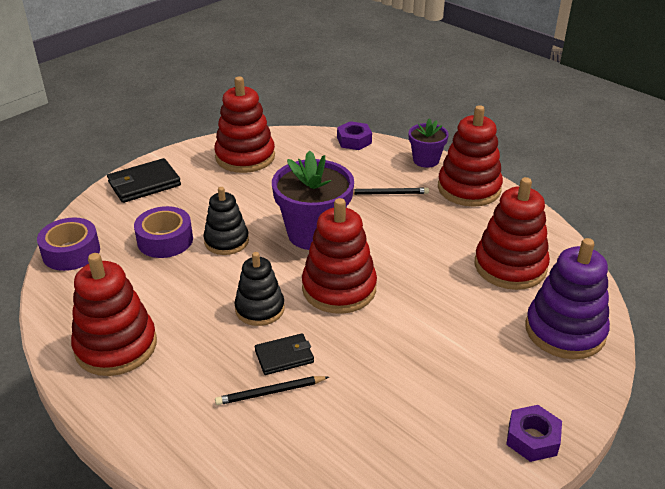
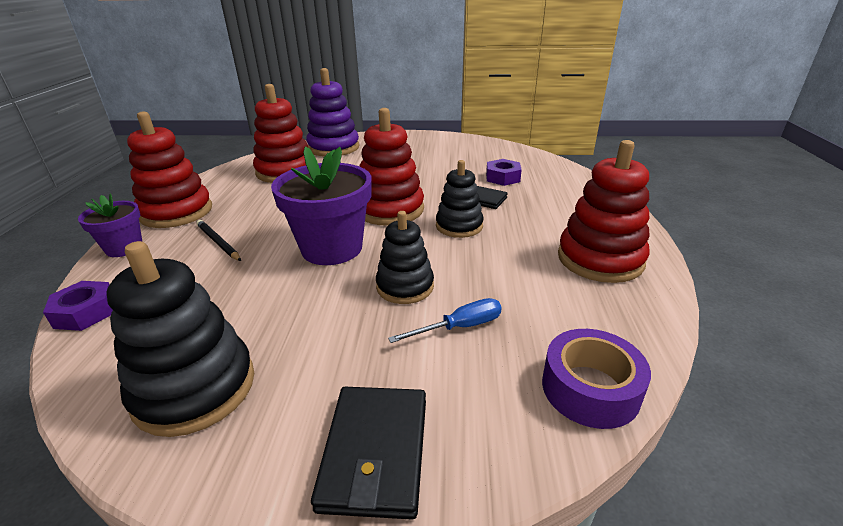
camera: 130 degrees left, 5 degrees down
(144, 184) = (375, 452): black wallet -> black wallet turned 75 degrees clockwise
(165, 240) = (459, 327): purple tape -> blue screwdriver
(245, 157) = (195, 388): red stacking toy -> black stacking toy
(270, 392) = (513, 191): black pencil -> none
(532, 438) = (423, 137): purple nut -> purple nut (502, 178)

